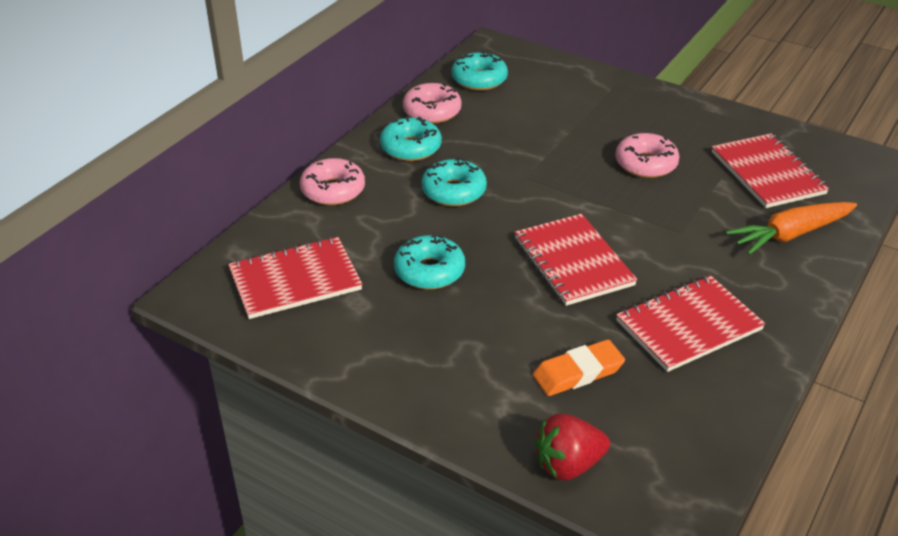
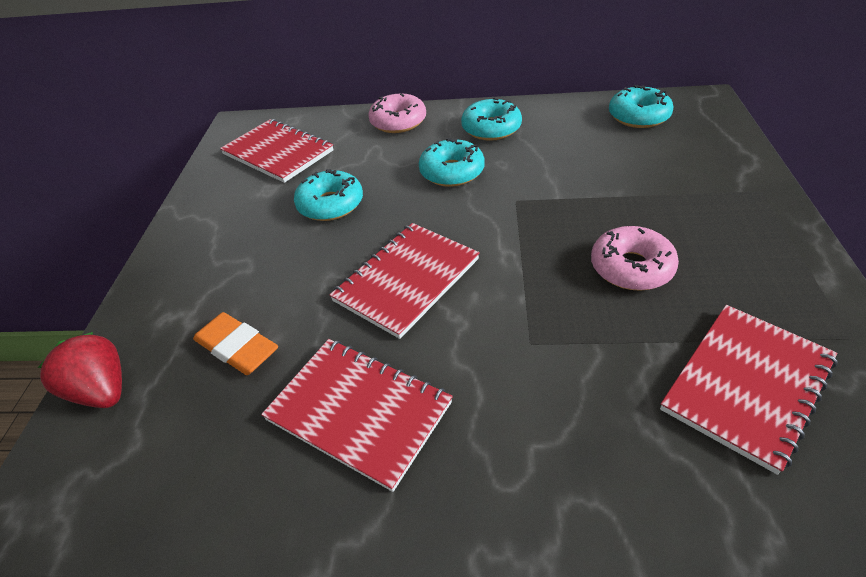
camera: 65 degrees right, 5 degrees up
(432, 111) = (556, 116): pink donut -> none
(790, 235) = (627, 459): orange carrot -> none

